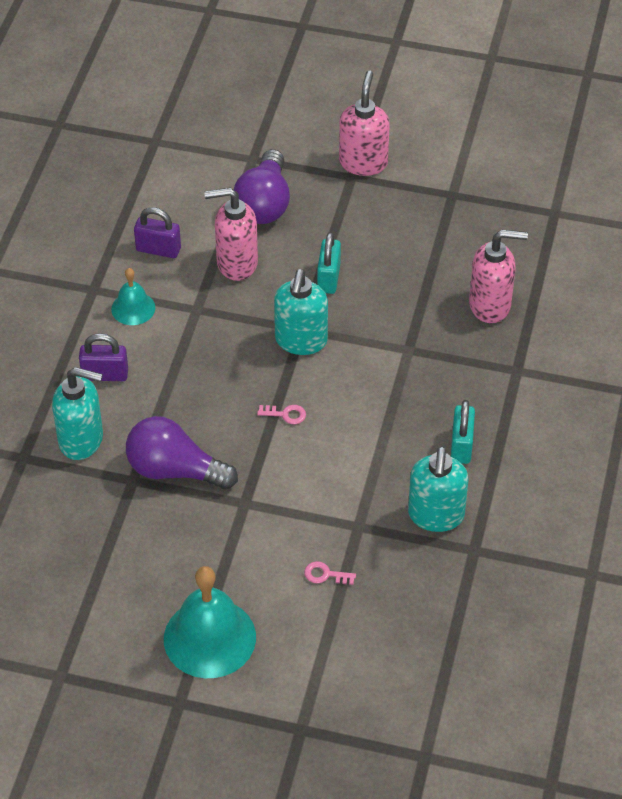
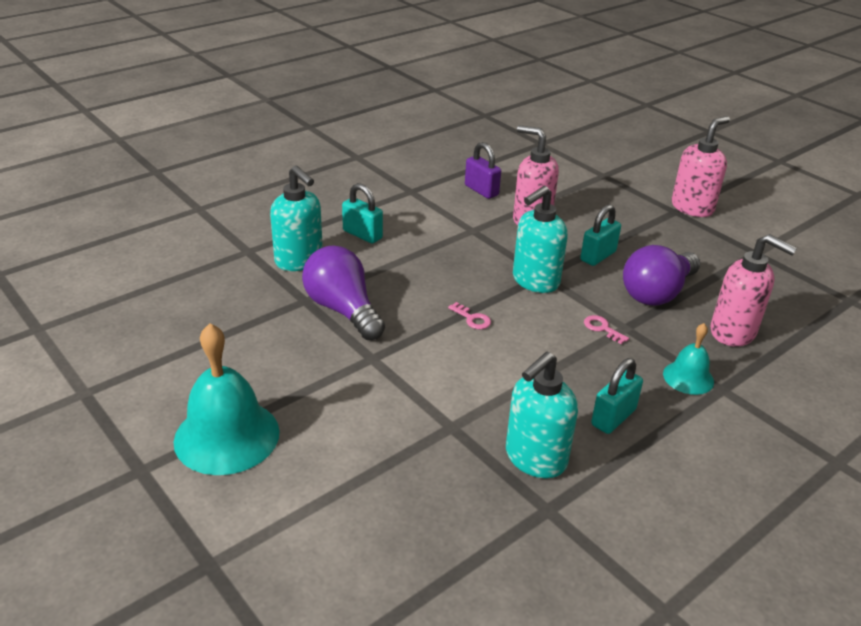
camera: 35 degrees right, 15 degrees down
(105, 375) = (362, 234): purple padlock -> turquoise padlock
(133, 308) = (426, 211): turquoise bell -> turquoise bell (688, 377)
(264, 203) = (588, 199): purple light bulb -> purple light bulb (657, 293)
(325, 575) = (380, 447): pink key -> pink key (602, 328)

